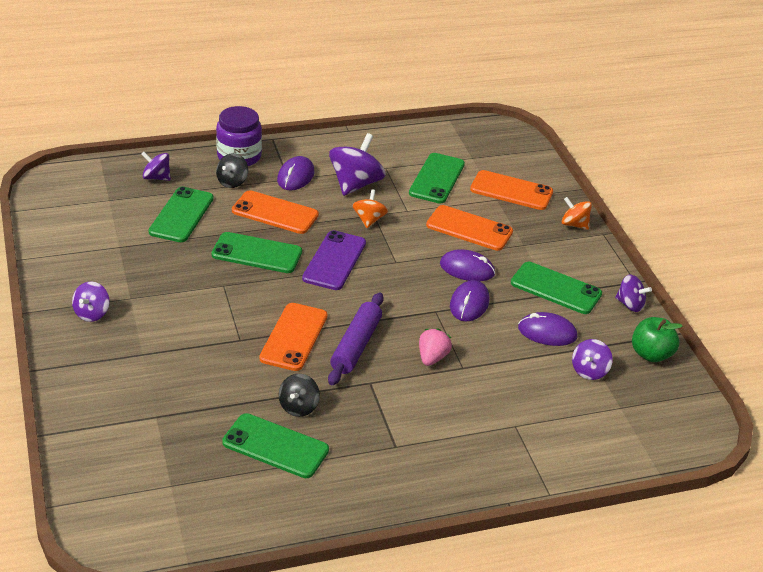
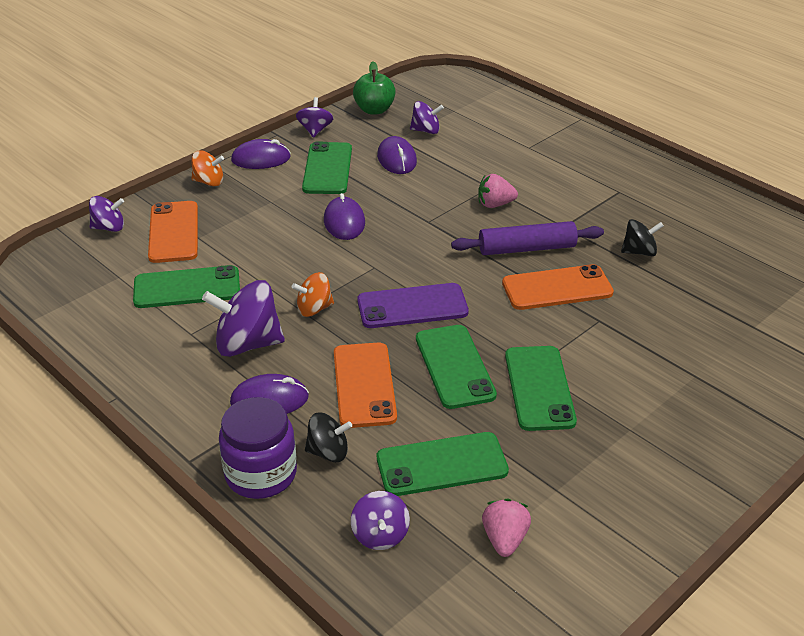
camera: 115 degrees left, 0 degrees up
(92, 313) = (687, 446): purple spinning top -> purple spinning top (109, 227)
(108, 214) = (504, 539): none -> pink strawberry
(275, 446) = (696, 247): green phone -> green phone (539, 388)
(469, 228) = (271, 239): orange phone -> none
(469, 303) = (398, 206): purple mouse -> purple mouse (261, 159)
(574, 224) = (209, 182): orange spinning top -> orange spinning top turned 90 degrees counterclockwise

